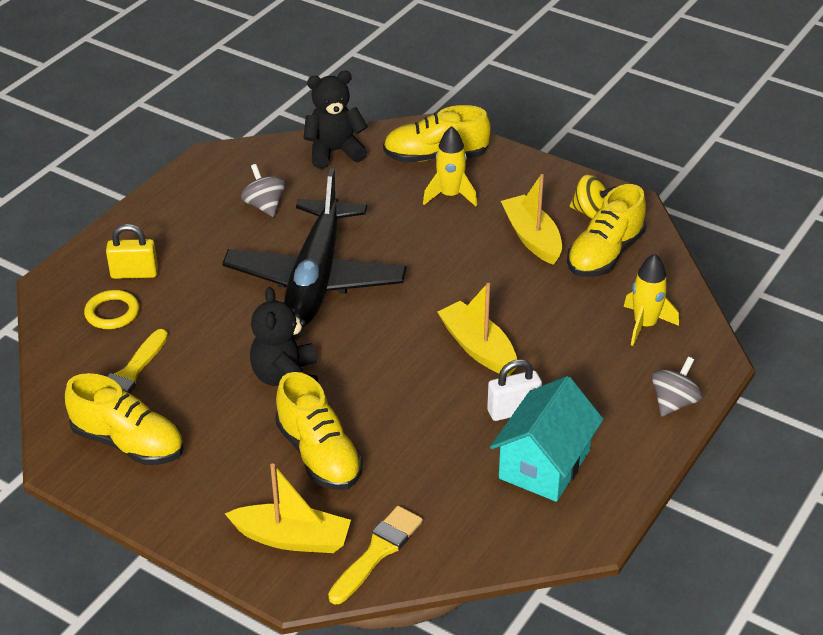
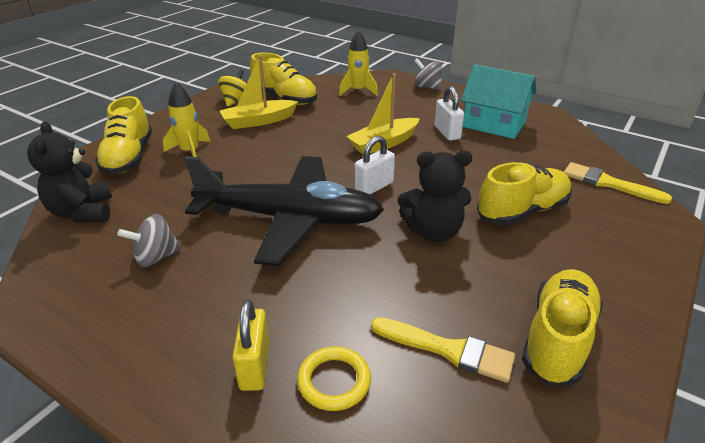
camera: 90 degrees left, 5 degrees down
(292, 538) = (621, 222): yellow boat -> none
(373, 337) = (374, 187): none -> white padlock

